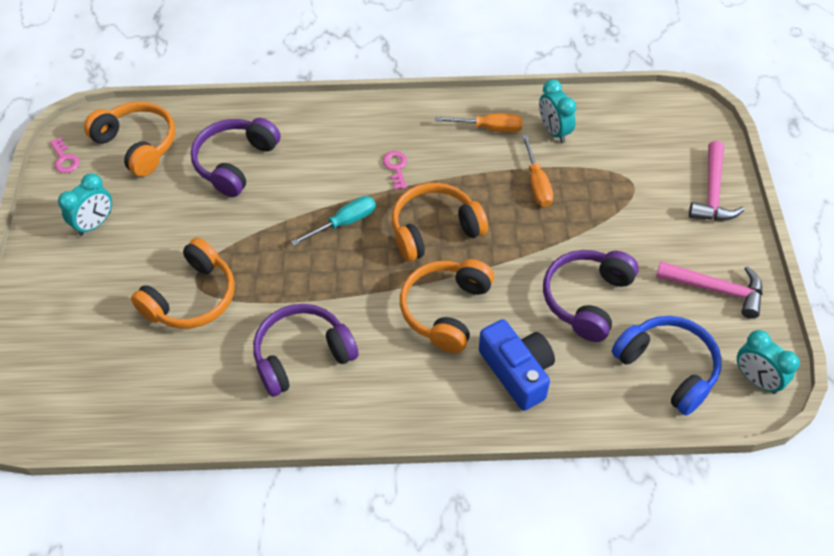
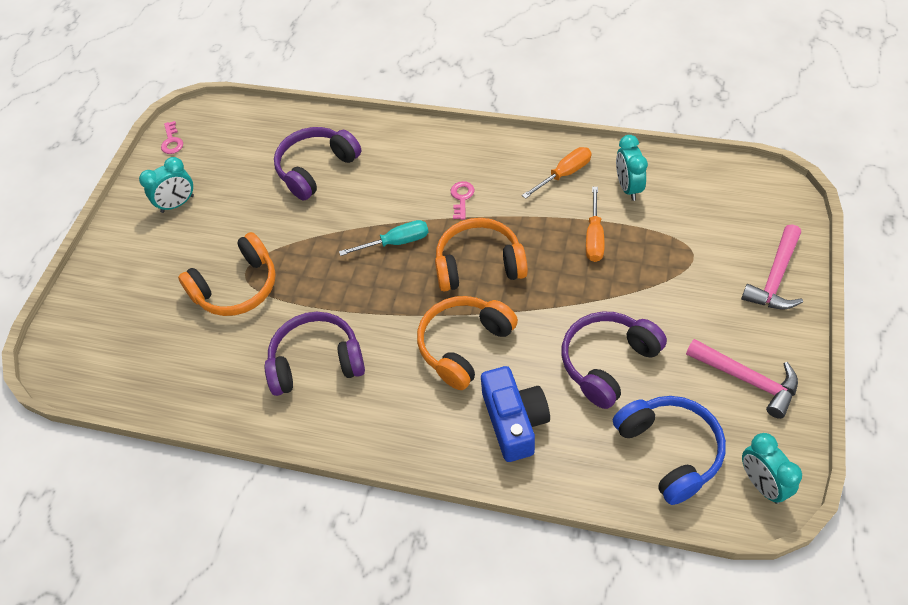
camera: 20 degrees right, 0 degrees up
(138, 145) = (237, 138): orange headphones -> none
(489, 128) = (564, 174): orange screwdriver -> orange screwdriver turned 60 degrees counterclockwise

